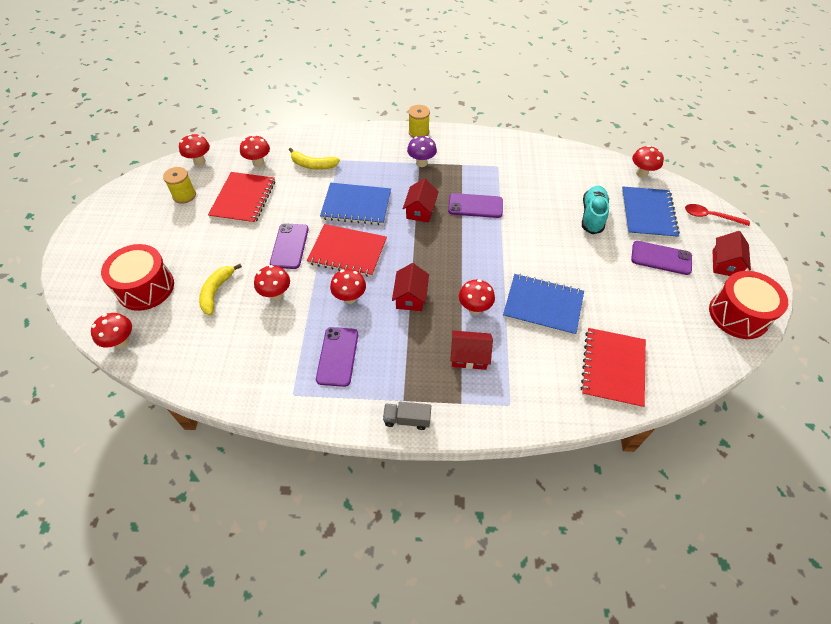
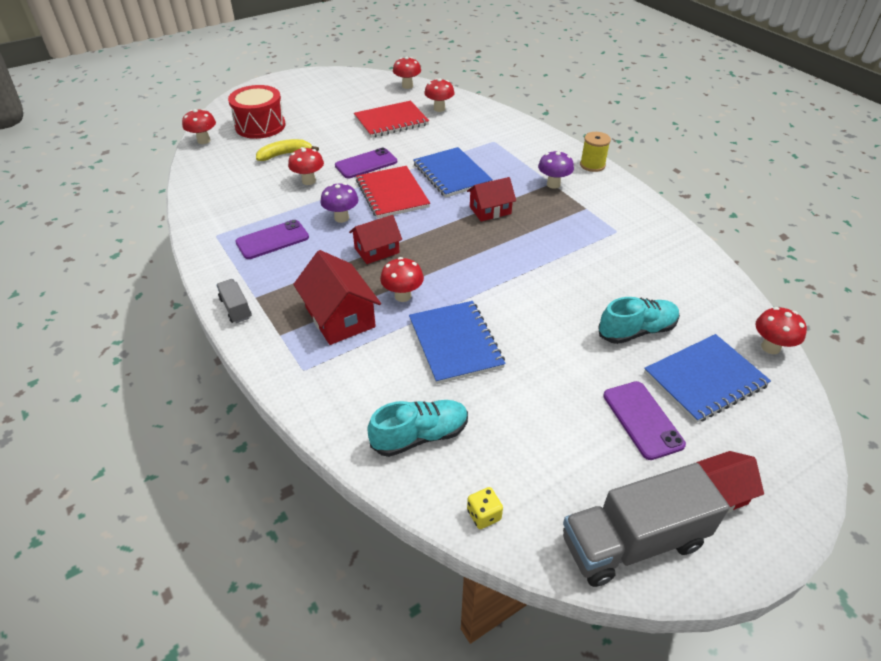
camera: 55 degrees right, 10 degrees down
(184, 195) = (365, 97): yellow spool -> none
(313, 165) = (471, 133): yellow banana -> none
(350, 298) = (341, 218): red mushroom -> purple mushroom
(469, 356) = (340, 317): red house -> red house, size x1.52
(475, 206) = (539, 240): purple phone -> none
(613, 368) = (420, 436): red notebook -> turquoise shoe
(690, 369) = (484, 515): none -> yellow dice
(710, 216) = (786, 447): red spoon -> none
(738, 315) = (632, 542): red drum -> grey truck

